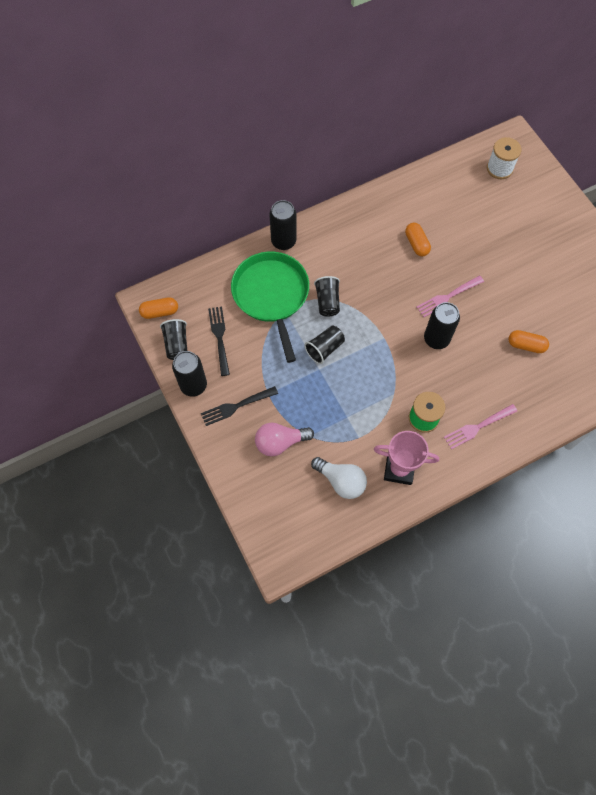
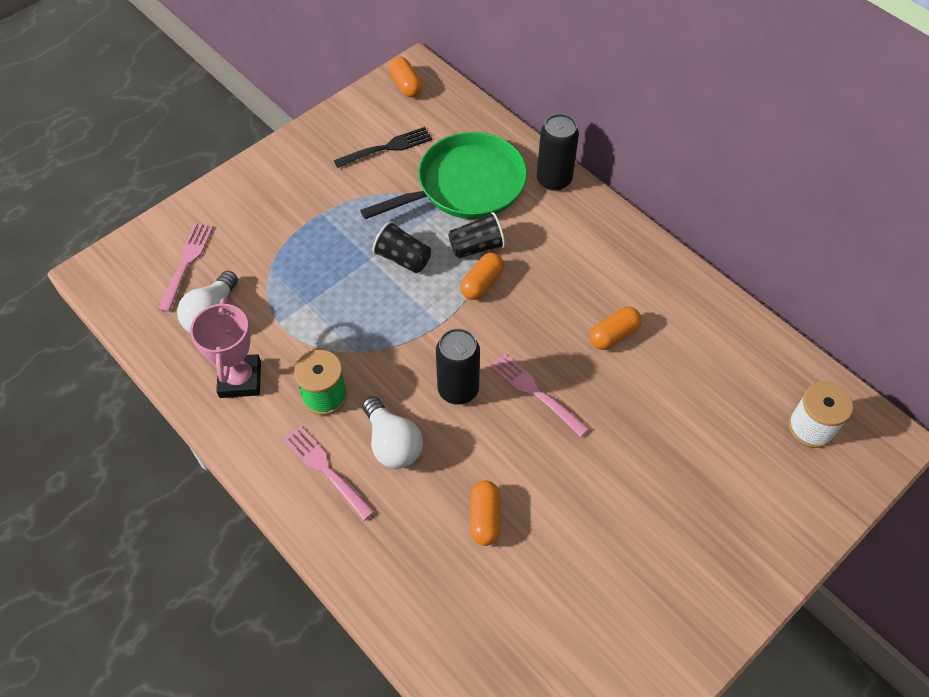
camera: 75 degrees right, 10 degrees down
(177, 344) = (366, 111): black cup -> none
(193, 385) = (314, 139): black can -> none
(236, 406) = (296, 185): black fork -> none
(280, 442) = (255, 239): pink light bulb -> none
(288, 493) = (187, 263): none -> pink fork
(358, 306) = (481, 283): none -> orange capsule
(467, 385) = (392, 443): none -> white light bulb

